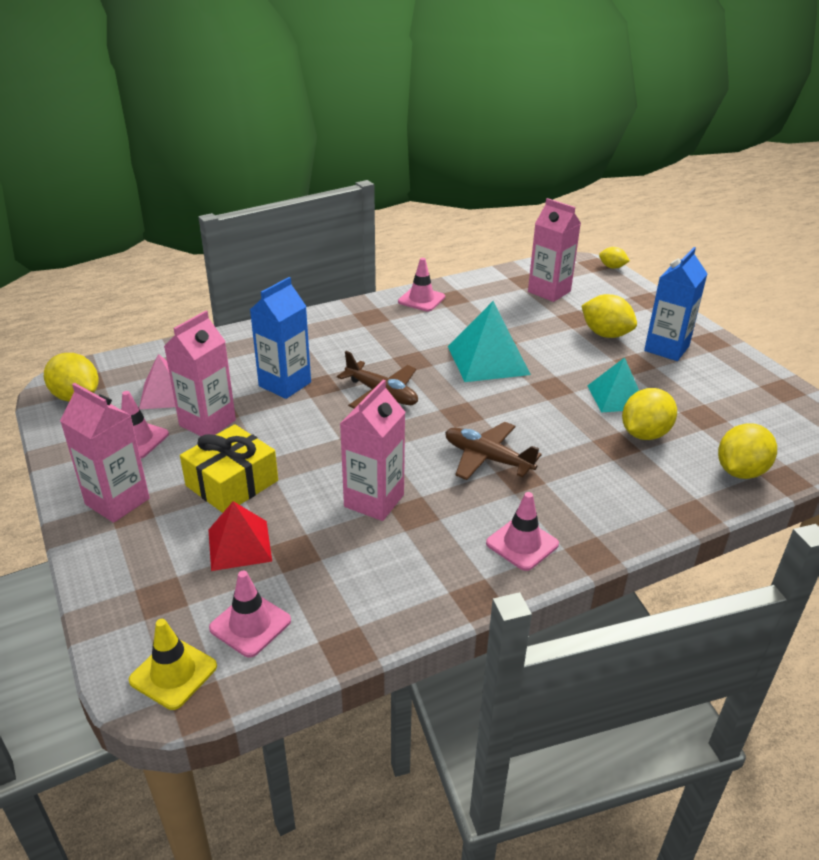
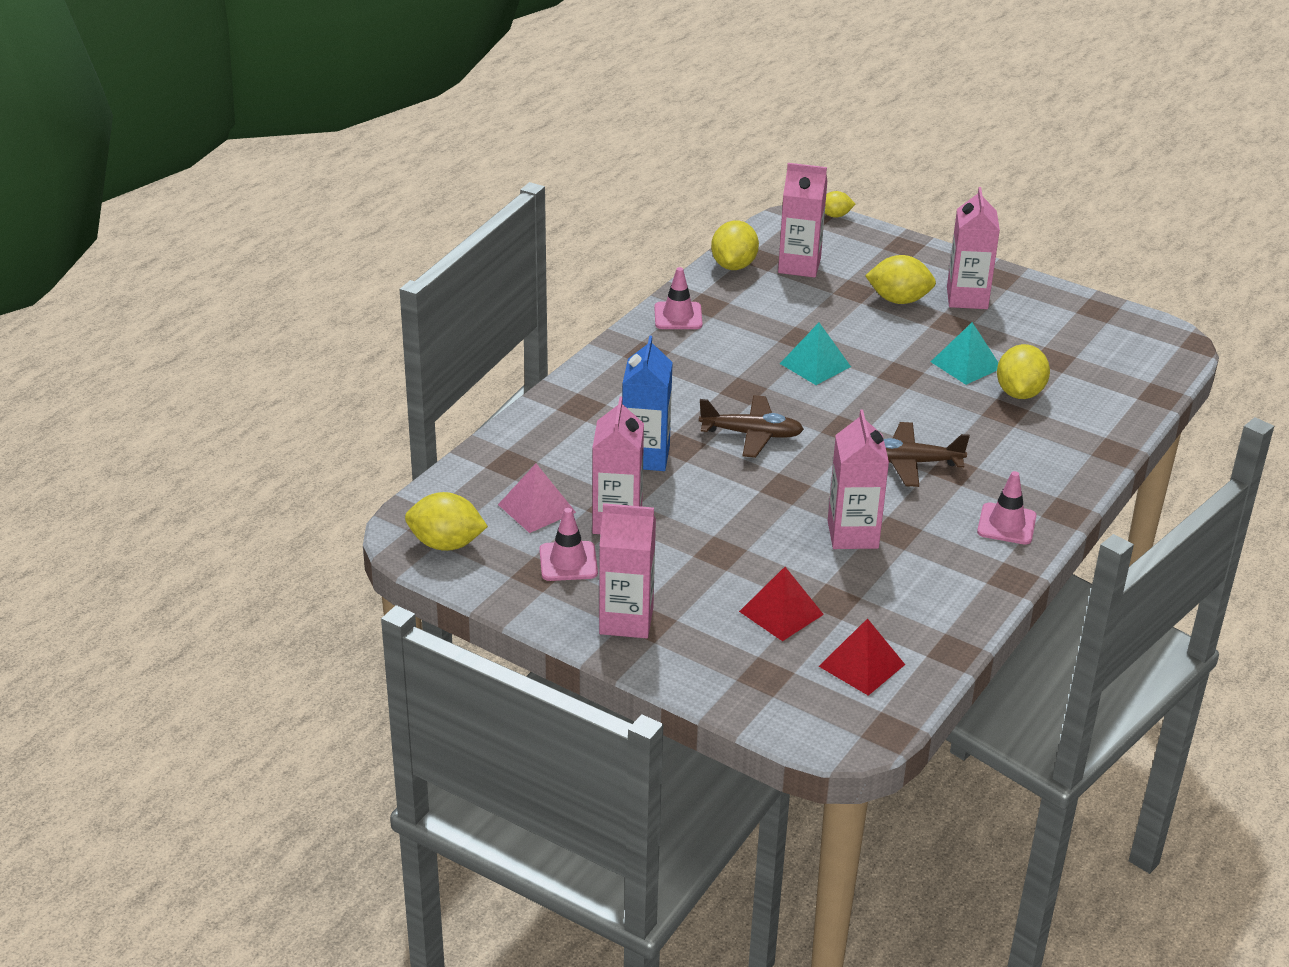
camera: 30 degrees left, 0 degrees up
(173, 673) = (844, 720): yellow traffic cone -> none
(232, 483) = (711, 566): yellow gift -> none
(250, 624) = (862, 665): pink traffic cone -> red pyramid
(488, 360) = (815, 365): turquoise pyramid -> turquoise pyramid, size x0.66
(666, 348) = (967, 298): blue carton -> pink carton
(740, 471) = (1121, 401): yellow lemon -> yellow lemon (733, 266)

